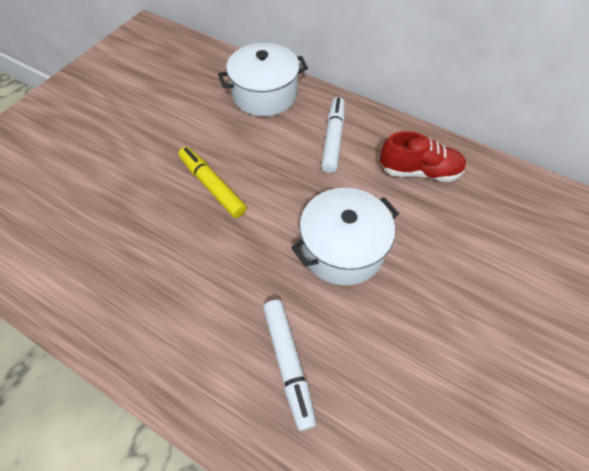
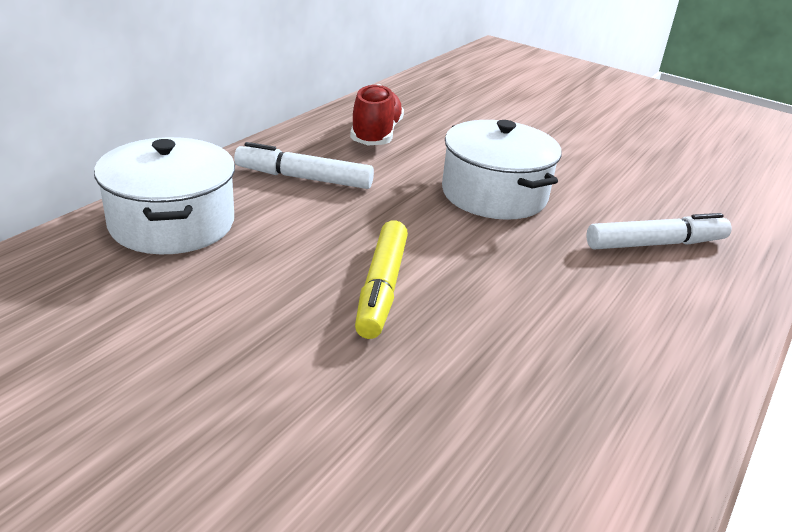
camera: 90 degrees left, 25 degrees down
(212, 186) = (381, 288): yellow marker -> yellow marker turned 45 degrees counterclockwise

